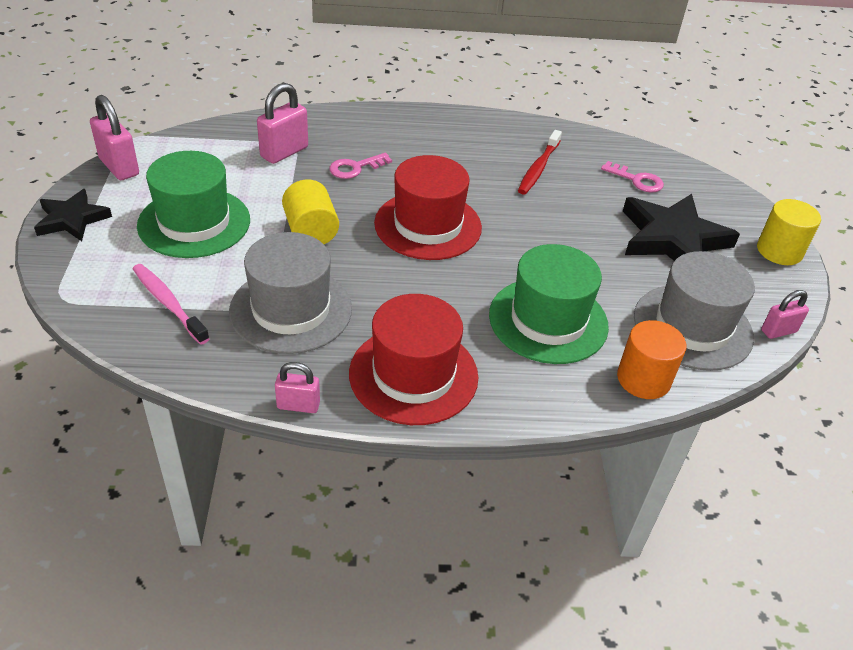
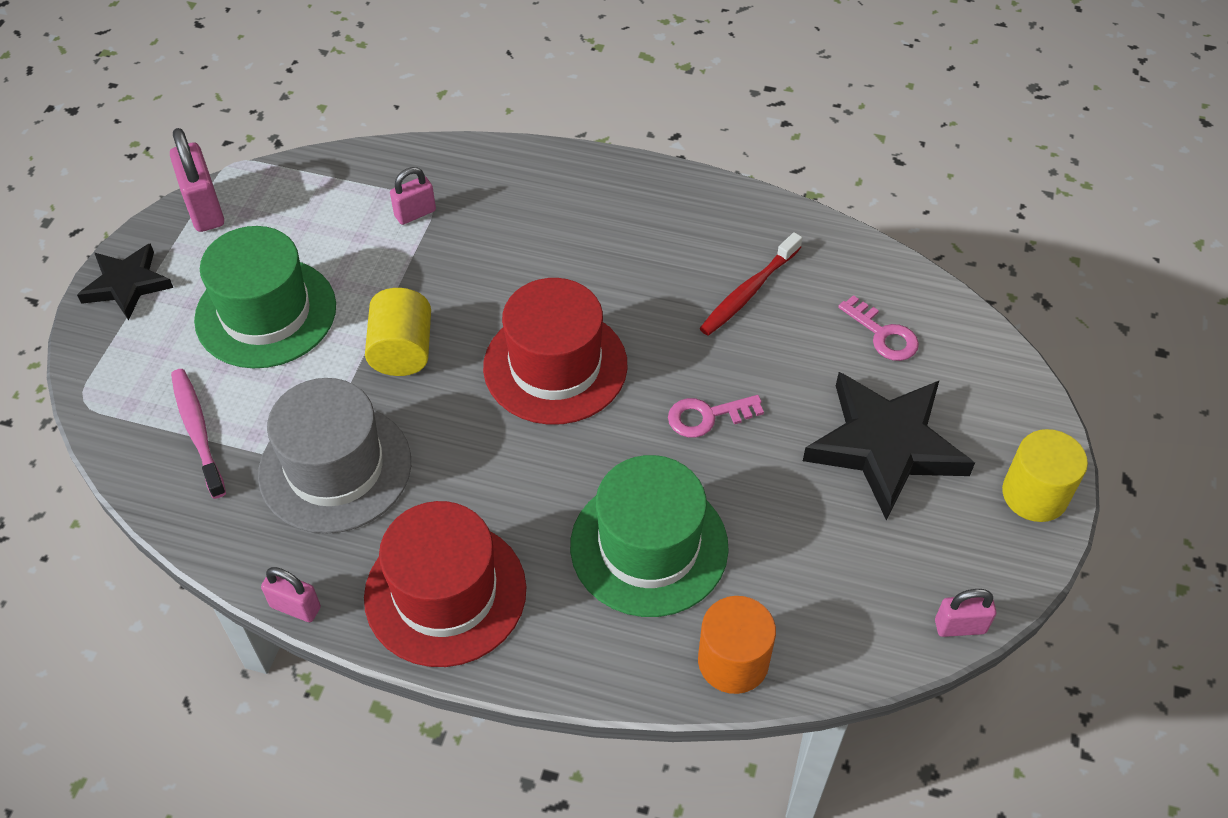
camera: 20 degrees right, 10 degrees up
(284, 152) = (415, 213): pink padlock -> pink padlock, size x0.61
(355, 168) = (497, 254): pink key -> pink key (707, 416)
(692, 327) = (840, 595): grey hat -> none

